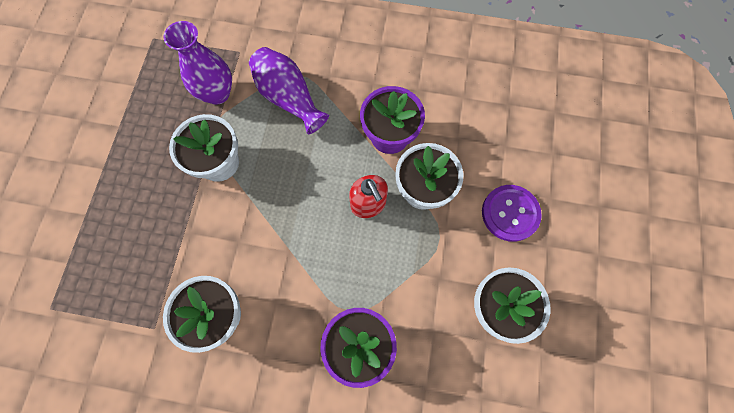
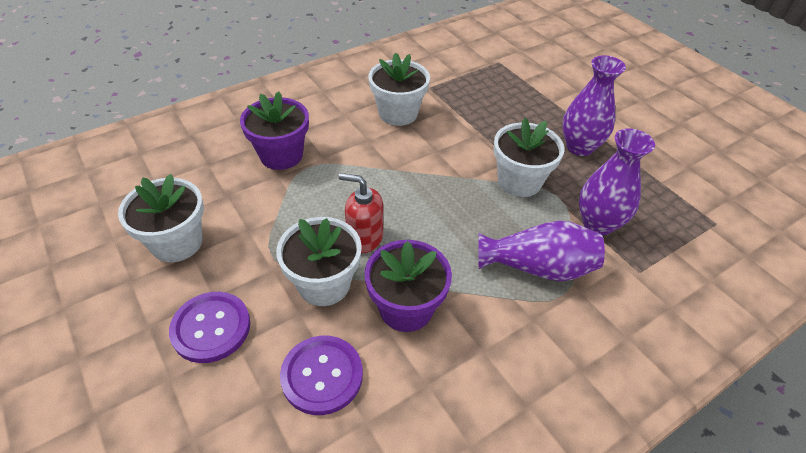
camera: 135 degrees right, 25 degrees down
(137, 154) = (579, 147): none -> purple vase
(467, 135) = (322, 375): none -> purple button

